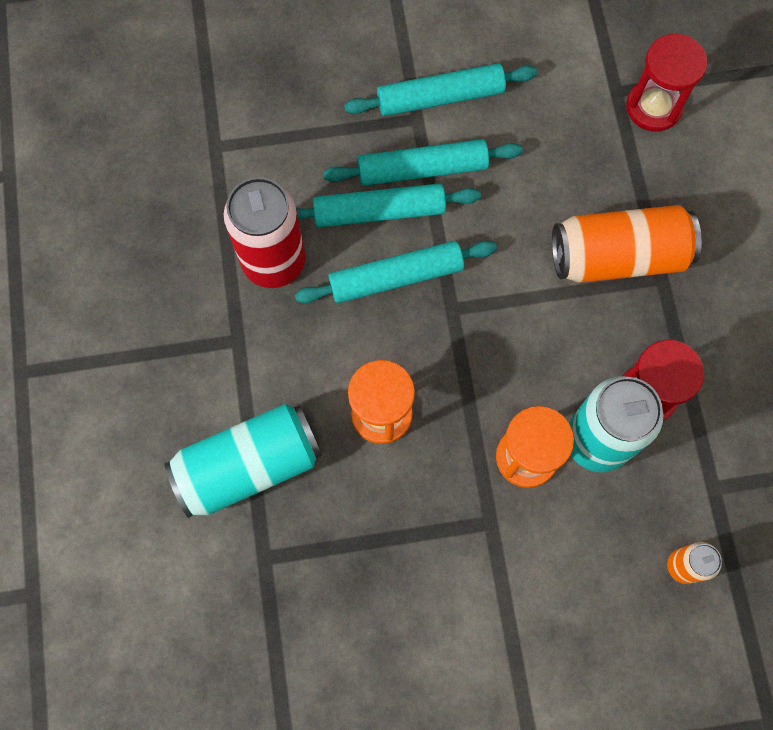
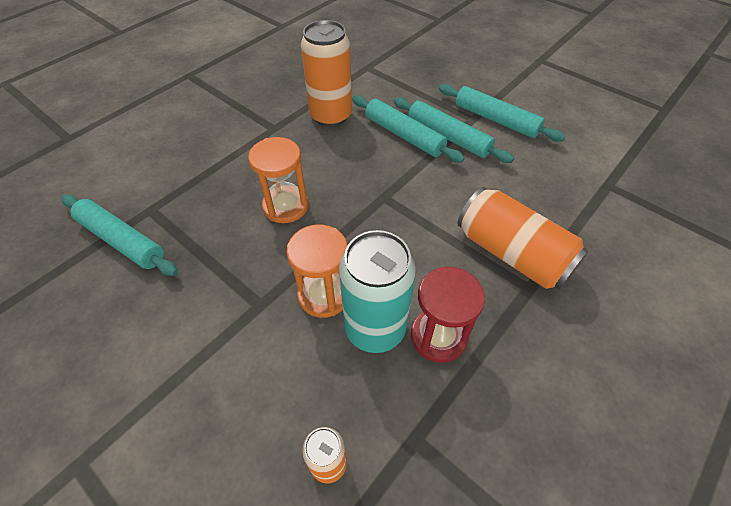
camera: 50 degrees right, 20 degrees down
(248, 466) = (203, 172): turquoise can -> none
(274, 261) = (331, 116): red can -> orange can
(396, 277) = (375, 163): turquoise rolling pin -> turquoise rolling pin (122, 240)
(653, 107) = (626, 208): red hourglass -> none

